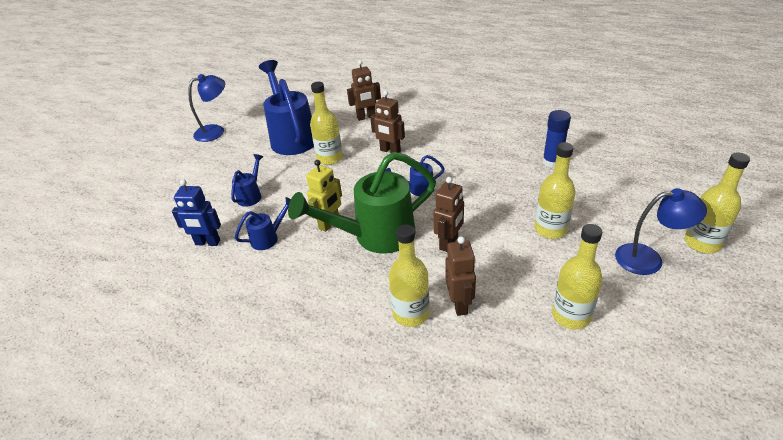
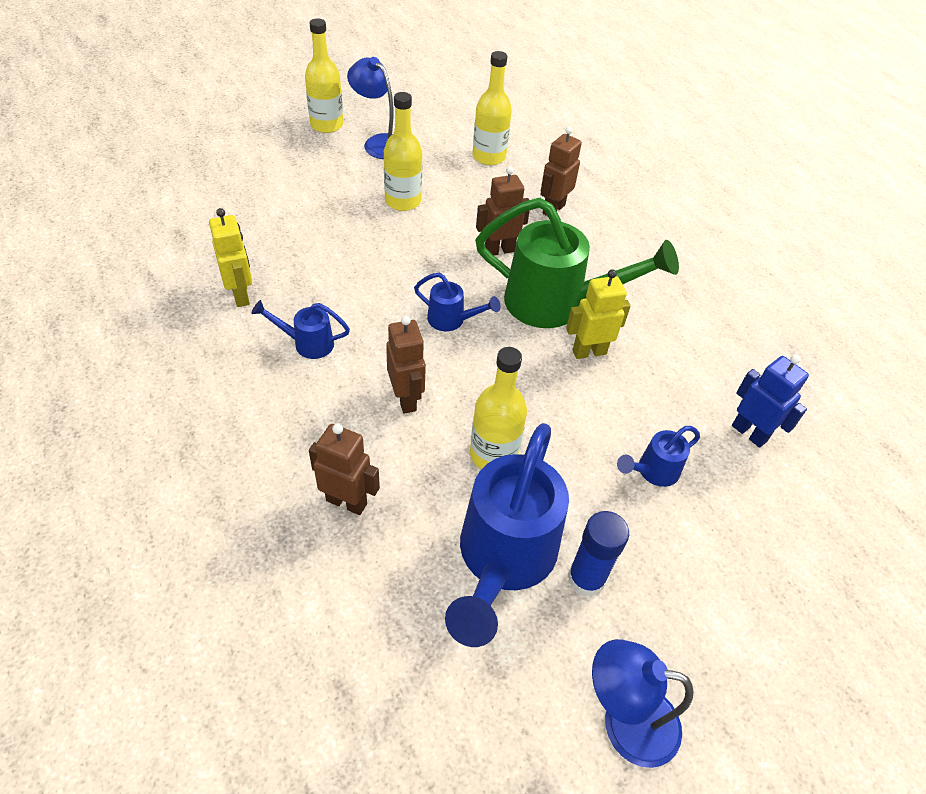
camera: 145 degrees left, 10 degrees up
(268, 238) = (670, 385): blue watering can -> blue watering can (307, 343)
(411, 313) = (597, 228): yellow bottle -> none
(519, 135) = (241, 295): none -> yellow robot
(552, 162) = (281, 244): blue glue stick -> blue glue stick (586, 579)

